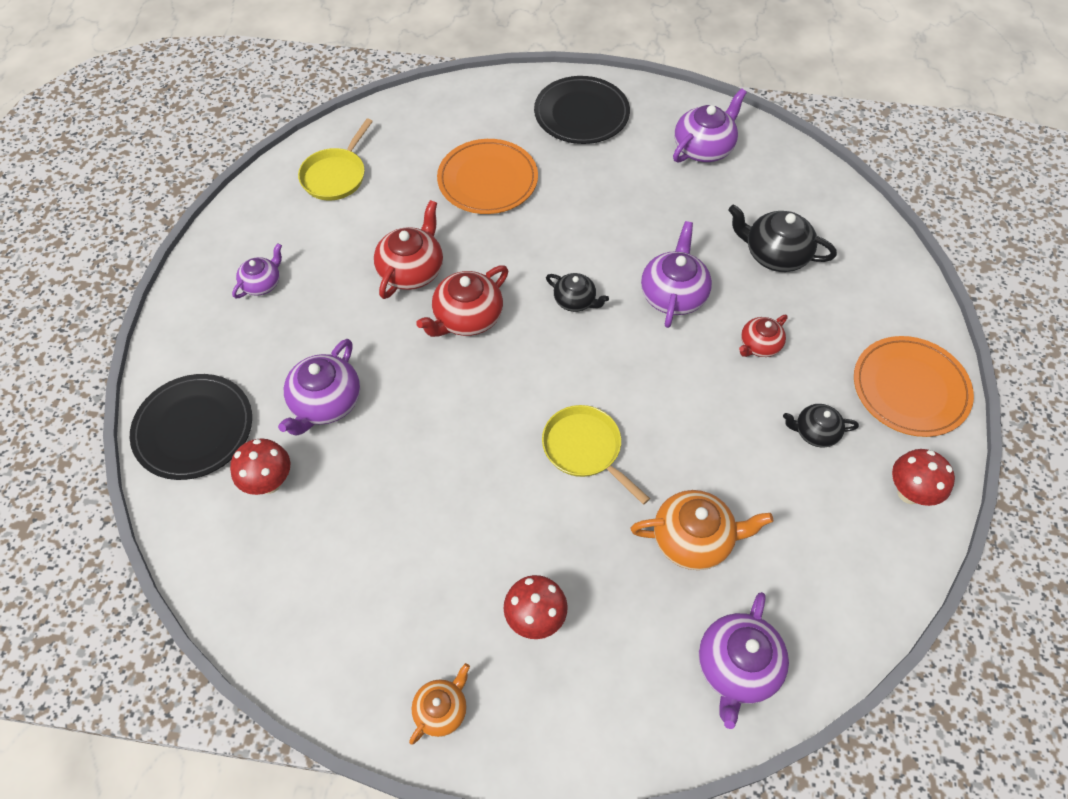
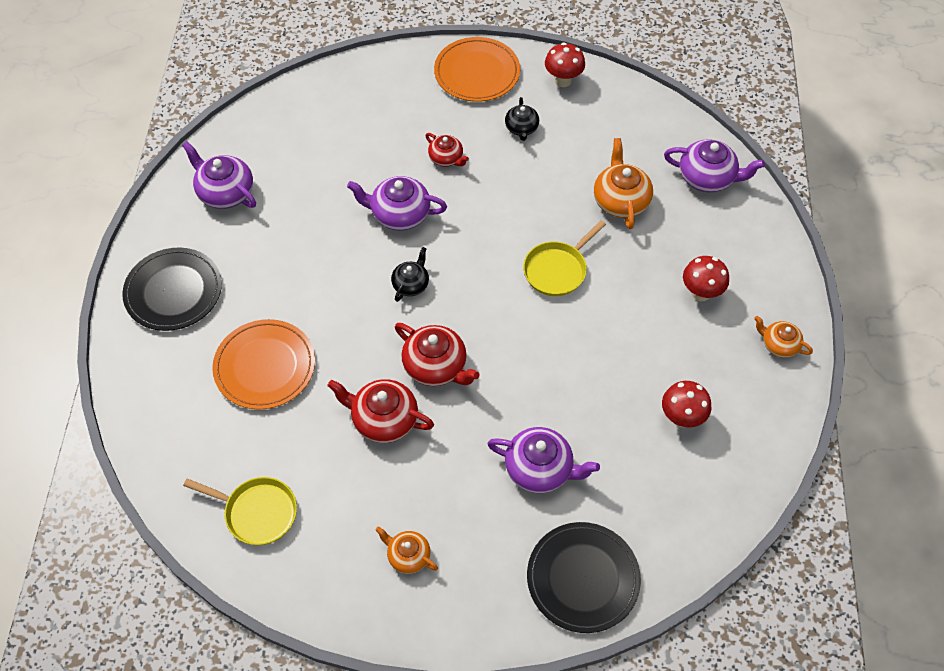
camera: 95 degrees left, 0 degrees up
(262, 283) = (408, 556): purple teapot -> orange teapot
(269, 482) = (625, 499): red mushroom -> red mushroom (681, 418)
(775, 254) = (352, 145): black teapot -> none

